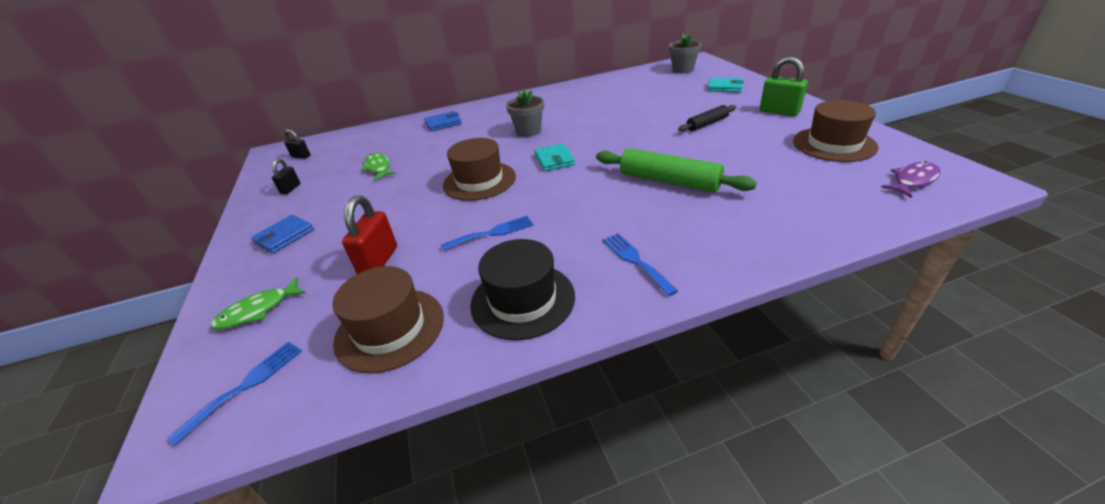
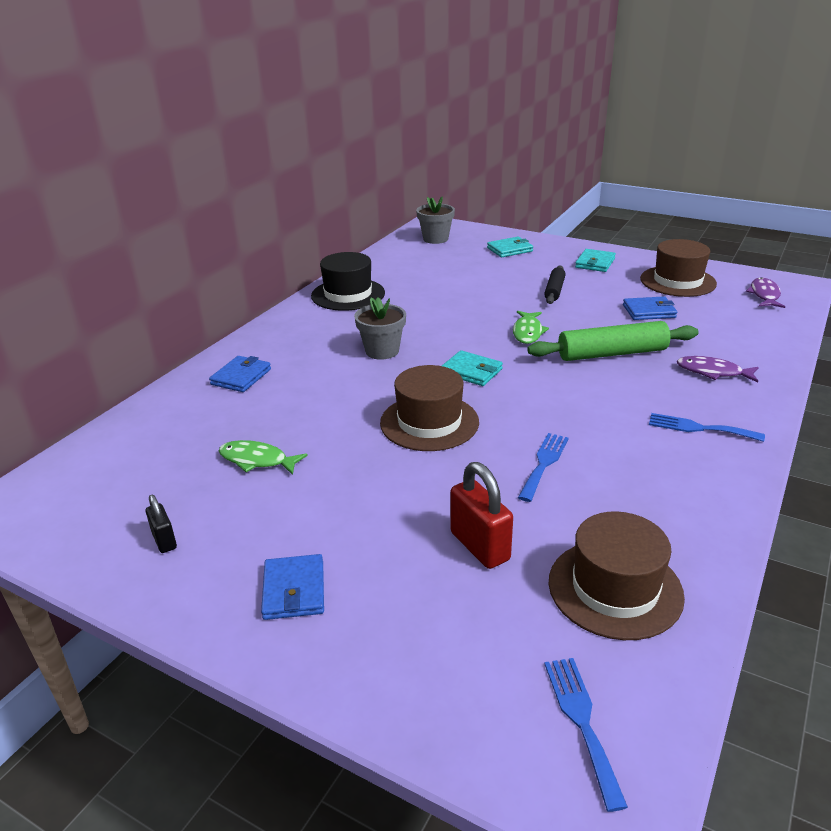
camera: 45 degrees left, 5 degrees down
(258, 310) = (441, 667): green fish -> green fish (528, 332)
(301, 156) = (77, 498): black padlock -> none
(522, 300) = (675, 501): black hat -> black hat (348, 294)
(728, 225) = (713, 372): none -> purple fish
(759, 160) = (649, 311): none -> blue wallet
(779, 112) = (595, 263): green padlock -> turquoise wallet

